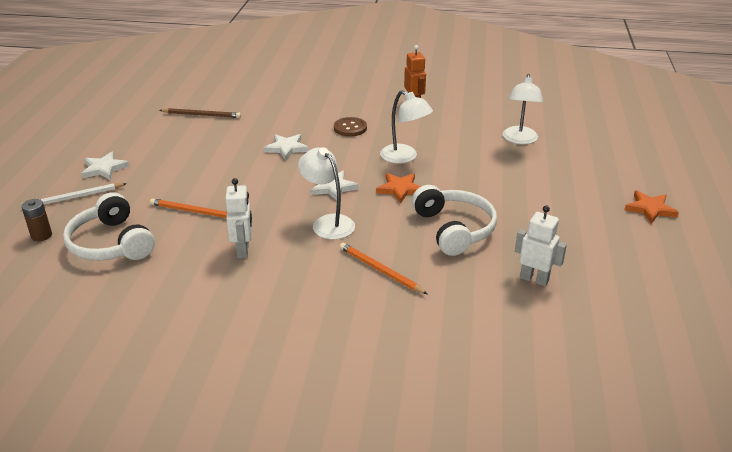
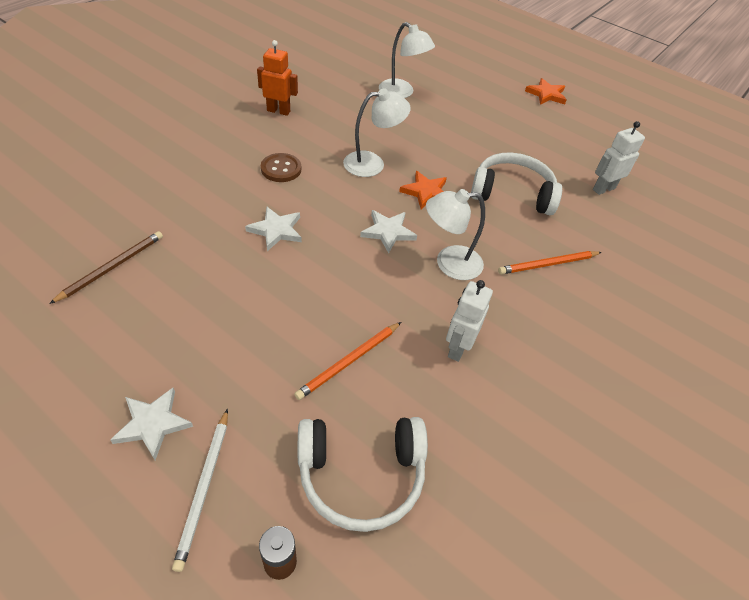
camera: 65 degrees left, 15 degrees up
(243, 250) = (457, 348): white robot -> white robot turned 90 degrees counterclockwise

